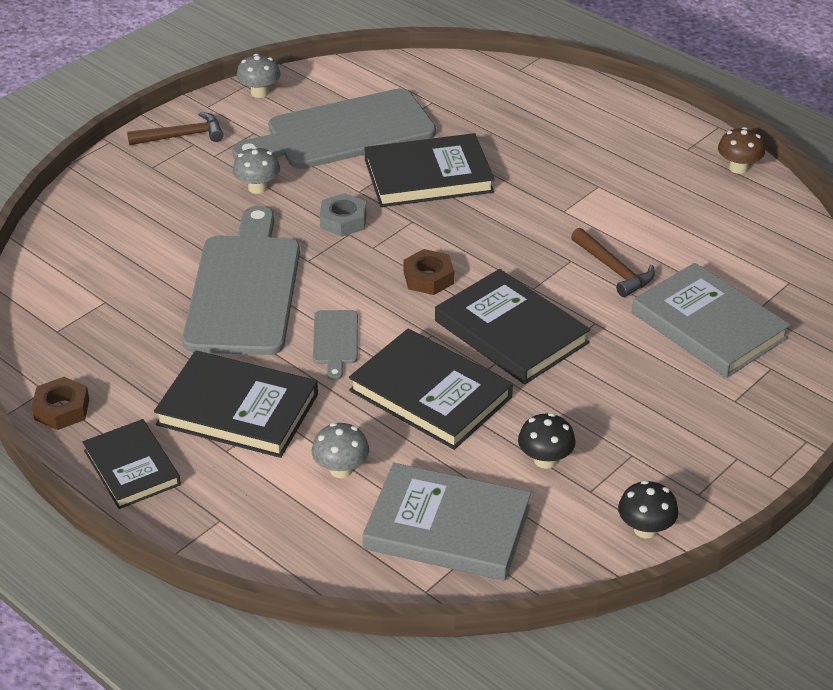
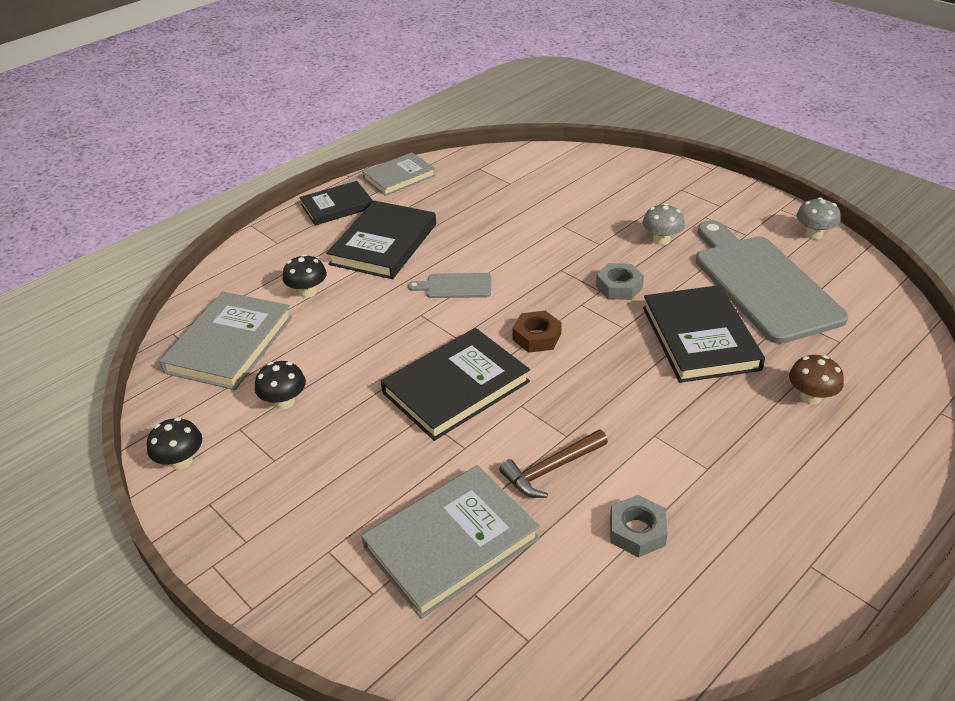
camera: 95 degrees right, 0 degrees up
(62, 409) = (399, 177): brown nut -> grey book
(182, 136) = (730, 199): brown hammer -> none
(244, 289) = (523, 240): grey cutting board -> none
(341, 469) = (308, 292): grey mushroom -> black mushroom
(430, 394) = (381, 337): black book -> none
(673, 225) = (637, 531): none -> grey nut
(738, 168) = (778, 620): brown mushroom -> brown mushroom (810, 397)

